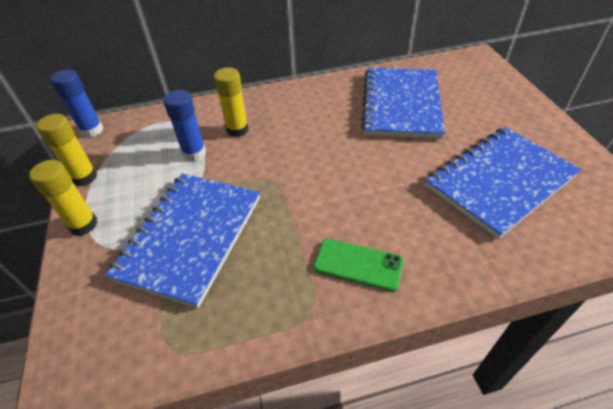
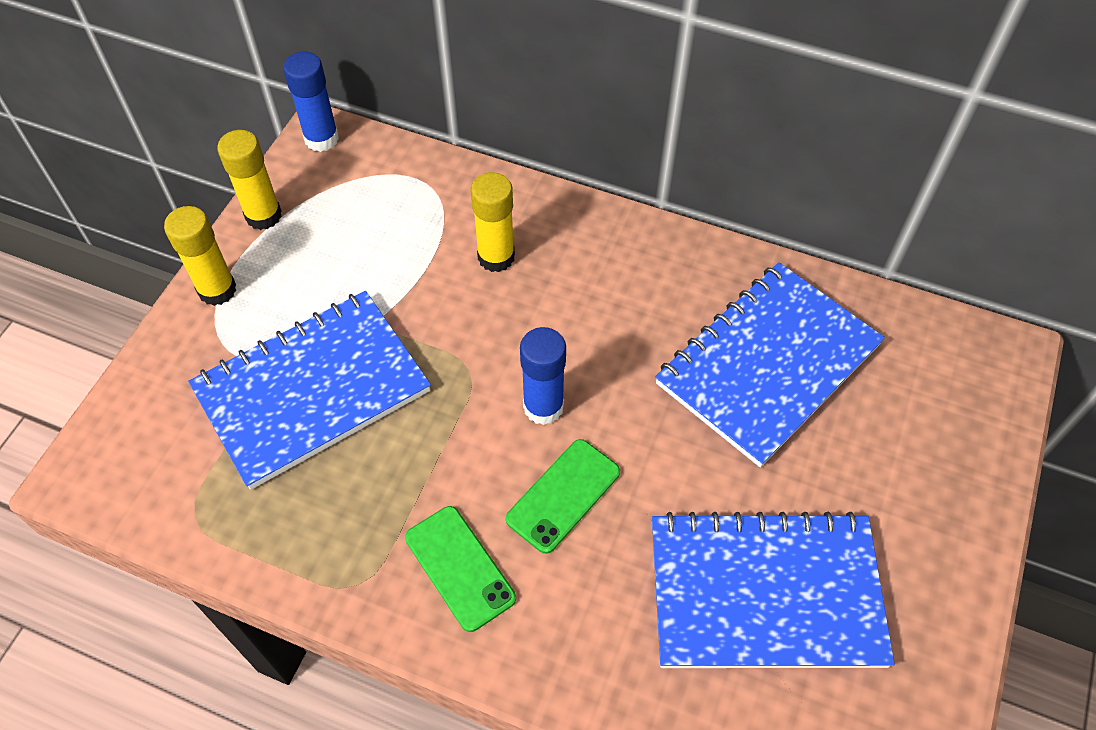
camera: 35 degrees right, 10 degrees up
(194, 153) = (412, 262): blue glue stick -> blue glue stick (543, 407)
(373, 201) = (563, 495): none -> green phone

